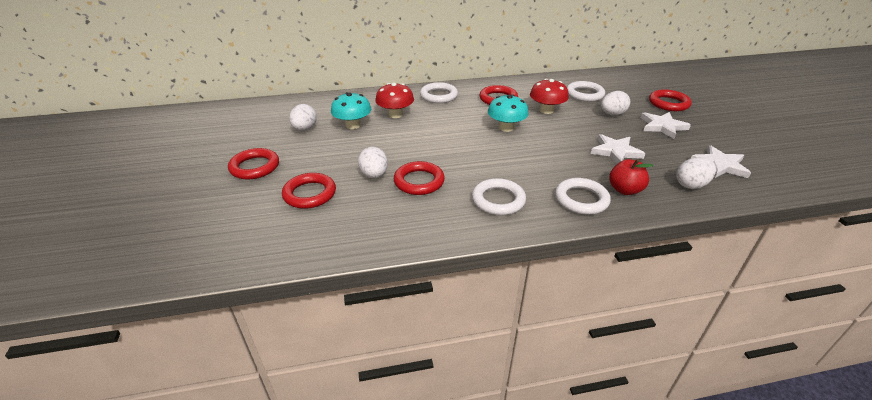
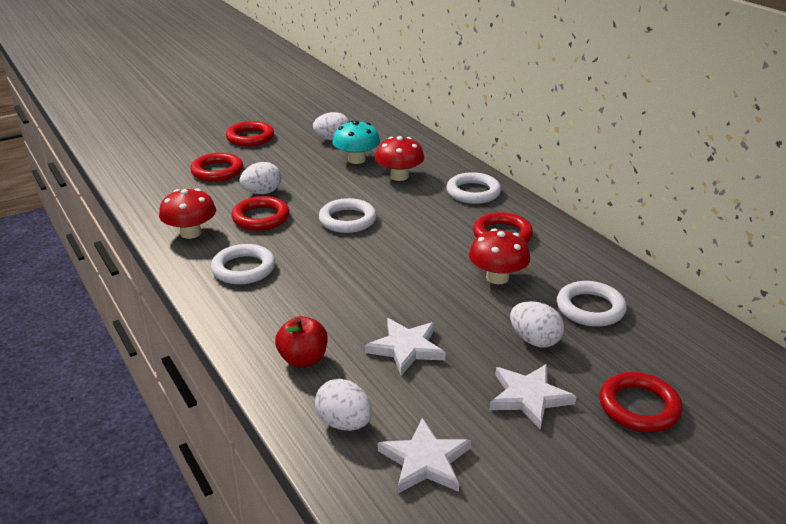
camera: 70 degrees right, 5 degrees down
(423, 222) = (191, 233): none -> red mushroom
(506, 127) = (418, 252): turquoise mushroom -> none
(581, 199) = (266, 325): white ring -> white ring (347, 220)

